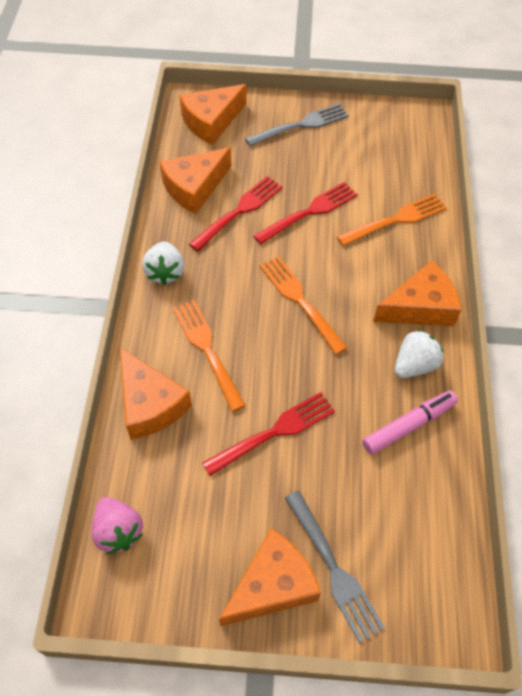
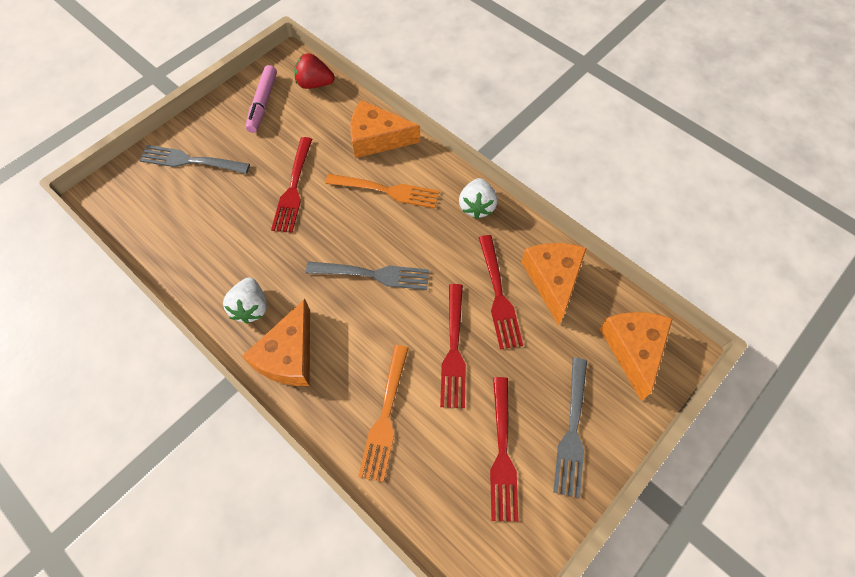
camera: 130 degrees right, 5 degrees up
(118, 531) = (315, 84): pink strawberry -> red strawberry
(165, 272) = (477, 206): white strawberry -> white strawberry turned 120 degrees counterclockwise
(272, 585) = (215, 129): orange cheese -> none
(301, 301) = (372, 275): orange fork -> grey fork
(351, 150) = (502, 452): none -> red fork
(408, 425) = (218, 265): pink marker -> pink marker (263, 103)

